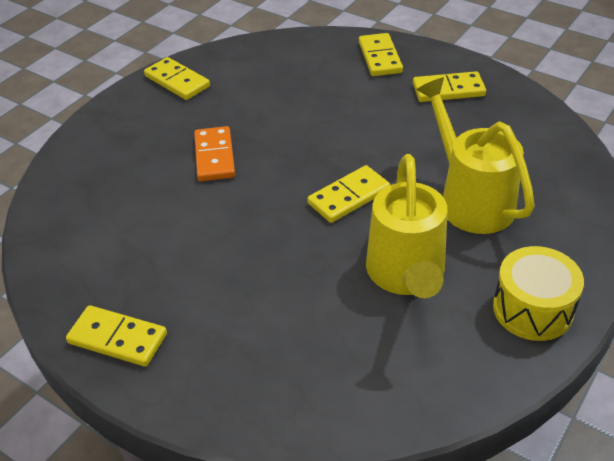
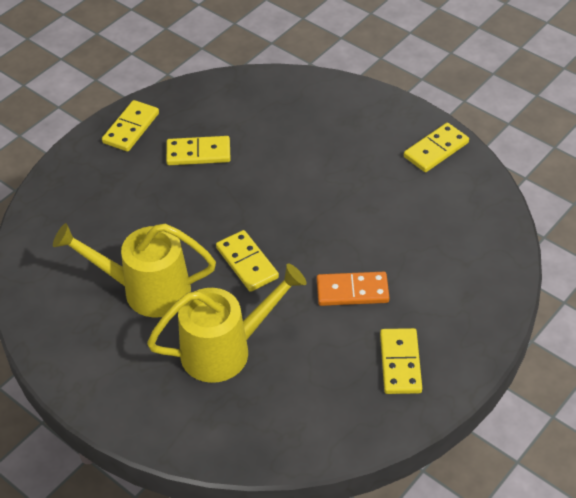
camera: 95 degrees right, 5 degrees up
(214, 156) = (317, 176): orange domino -> orange domino (352, 291)
(380, 57) = (468, 311): yellow domino -> yellow domino (198, 153)
(532, 309) = (89, 366): yellow drum -> none

